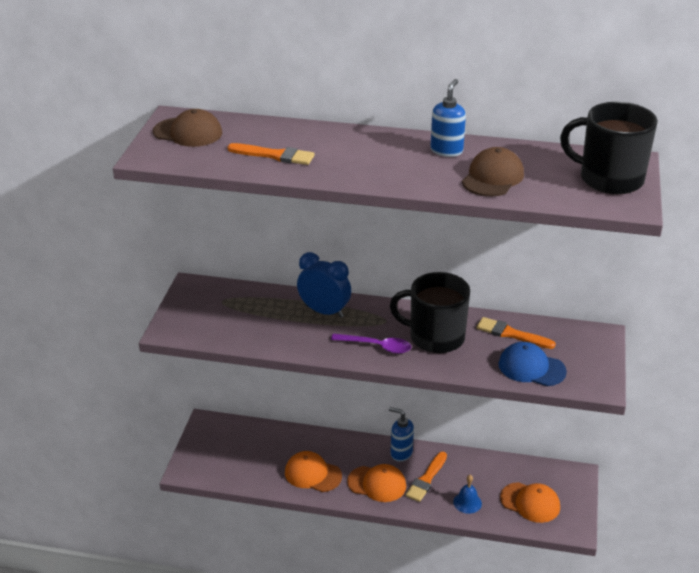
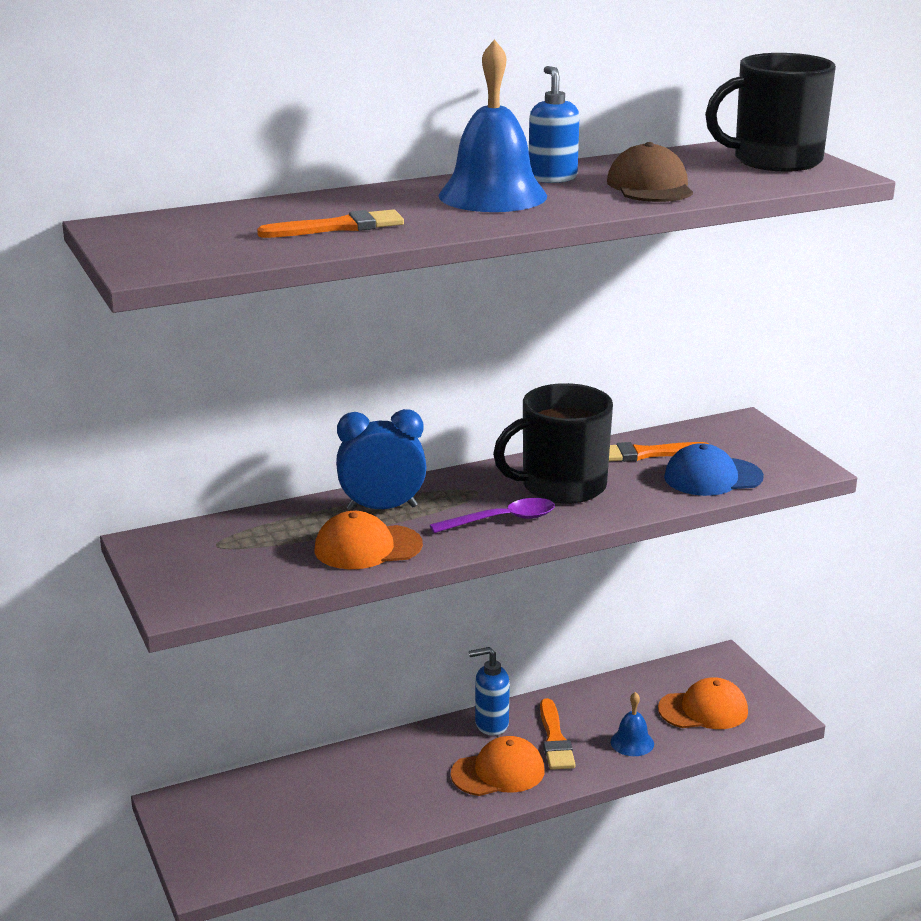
camera: 35 degrees left, 10 degrees down
(188, 132) = (165, 234): brown cap -> none
(312, 474) = (399, 799): orange cap -> orange cap (367, 547)
(390, 155) = (492, 195): none -> blue bell

